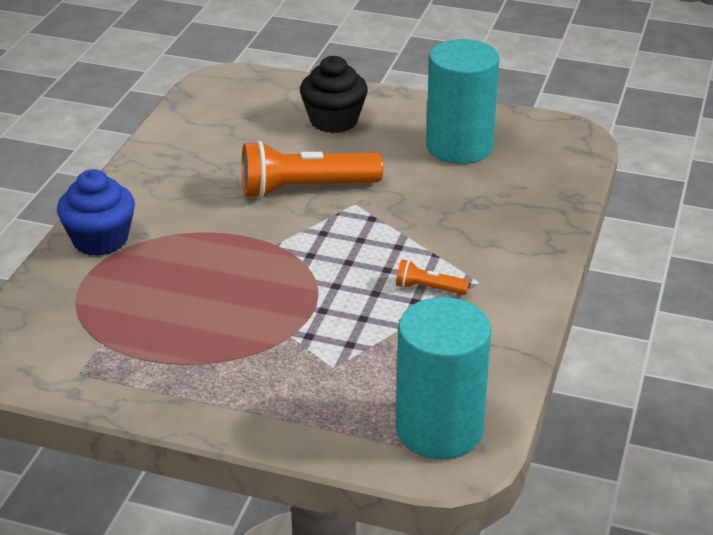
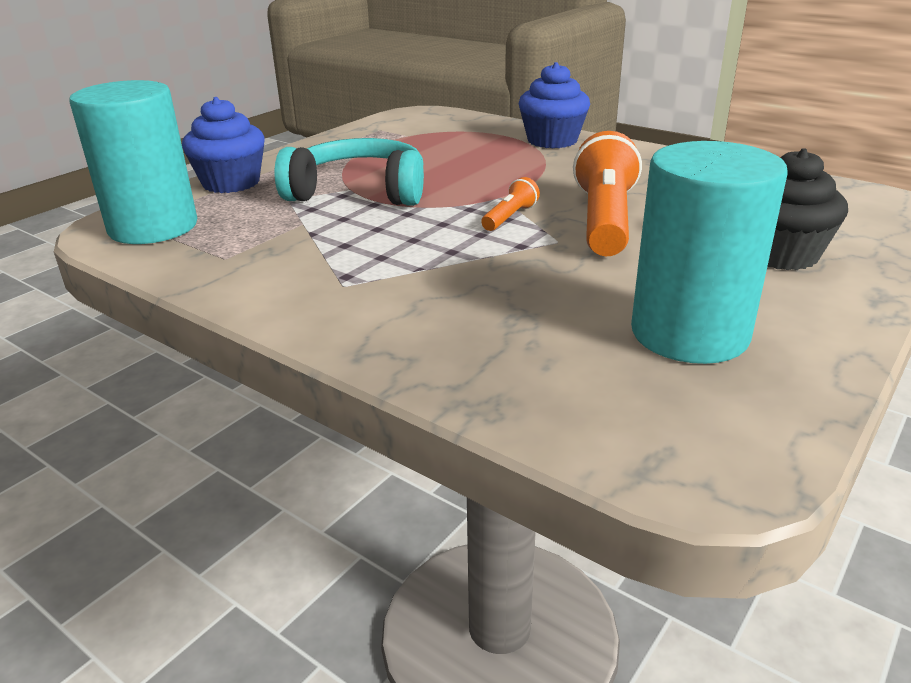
camera: 110 degrees right, 5 degrees down
(295, 328) = (359, 192): none -> turquoise headphones
(305, 426) = (231, 183): none -> blue cupcake
(428, 288) = (359, 255): orange flashlight -> orange flashlight (510, 217)

